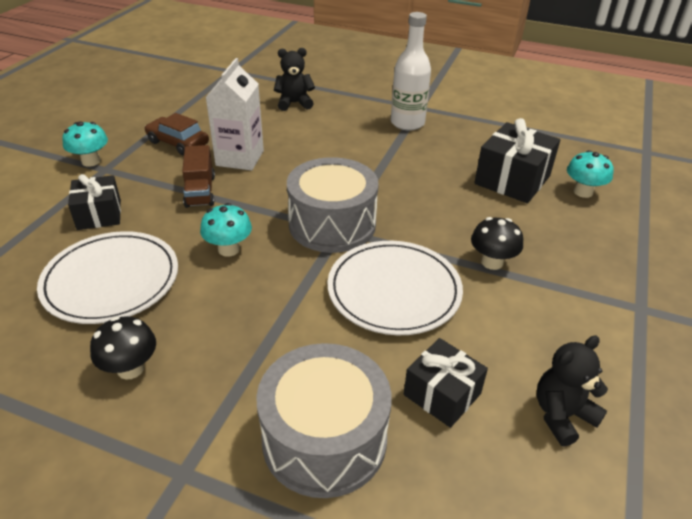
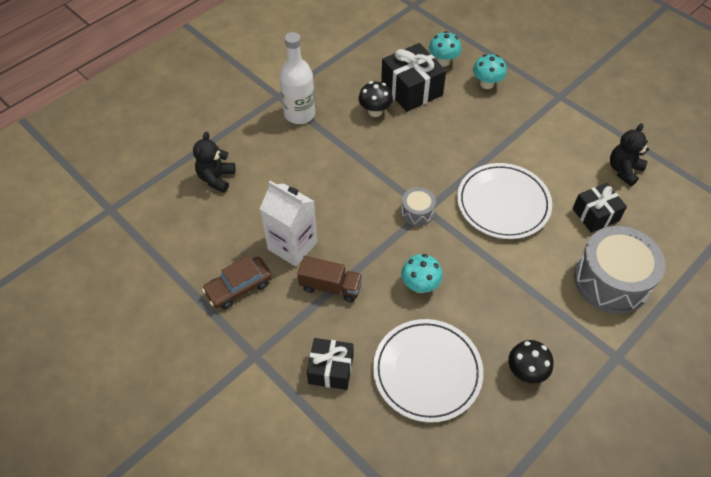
camera: 65 degrees left, 15 degrees up
(91, 161) = (233, 366): turquoise mushroom -> turquoise mushroom (487, 84)
(332, 224) = (417, 212): grey drum -> grey drum, size x0.48
(492, 262) = (495, 142): black mushroom -> black mushroom (375, 111)
(562, 415) = (624, 170): black teddy bear -> black teddy bear turned 45 degrees clockwise

